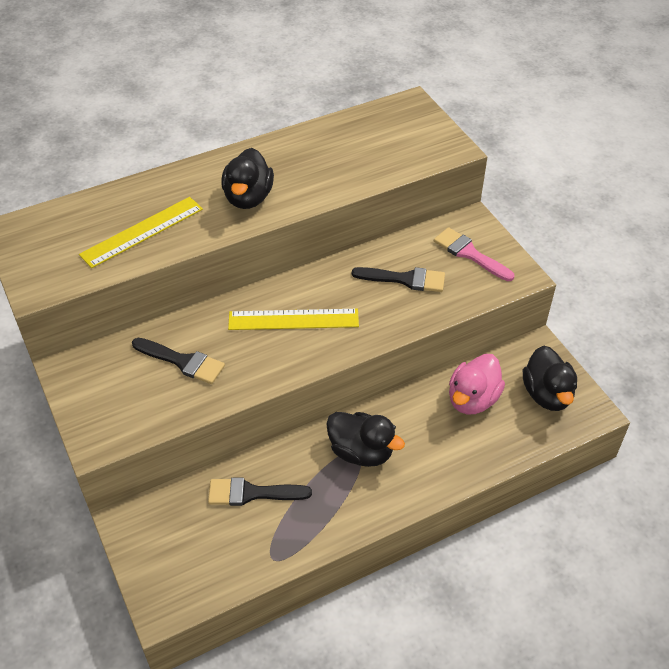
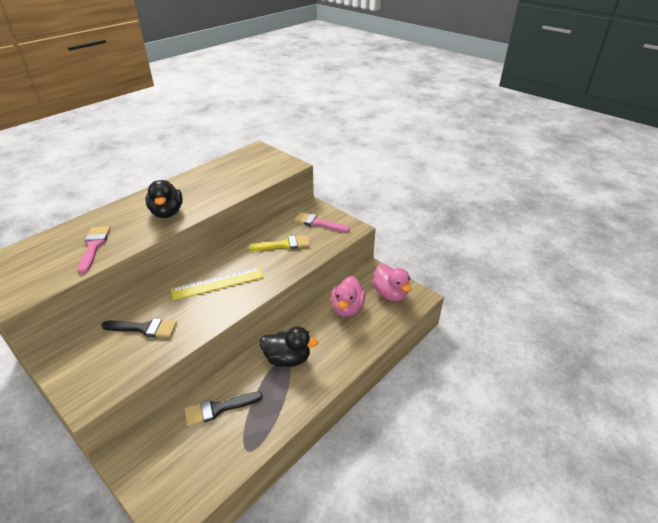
camera: 20 degrees left, 10 degrees down
(142, 232) = (94, 246): yellow ruler -> pink brush
(405, 279) = (284, 245): black brush -> yellow brush
(547, 394) = (390, 294): black duck -> pink duck

